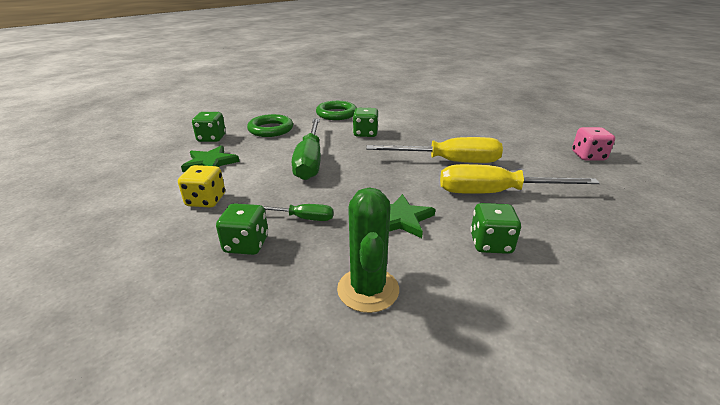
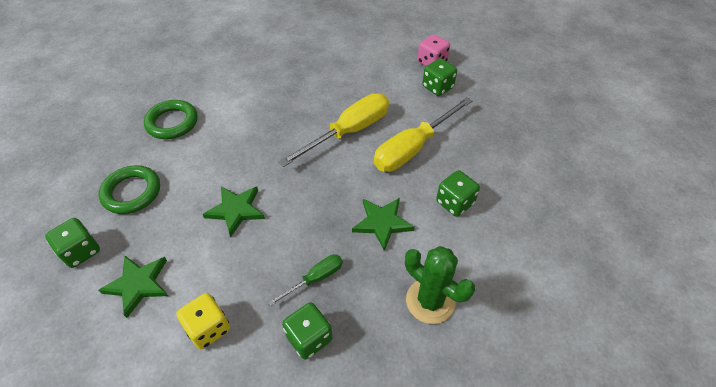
camera: 45 degrees left, 20 degrees up
(310, 161) = (236, 210): green screwdriver -> green star
(365, 133) = (240, 137): green dice -> green dice (437, 87)

